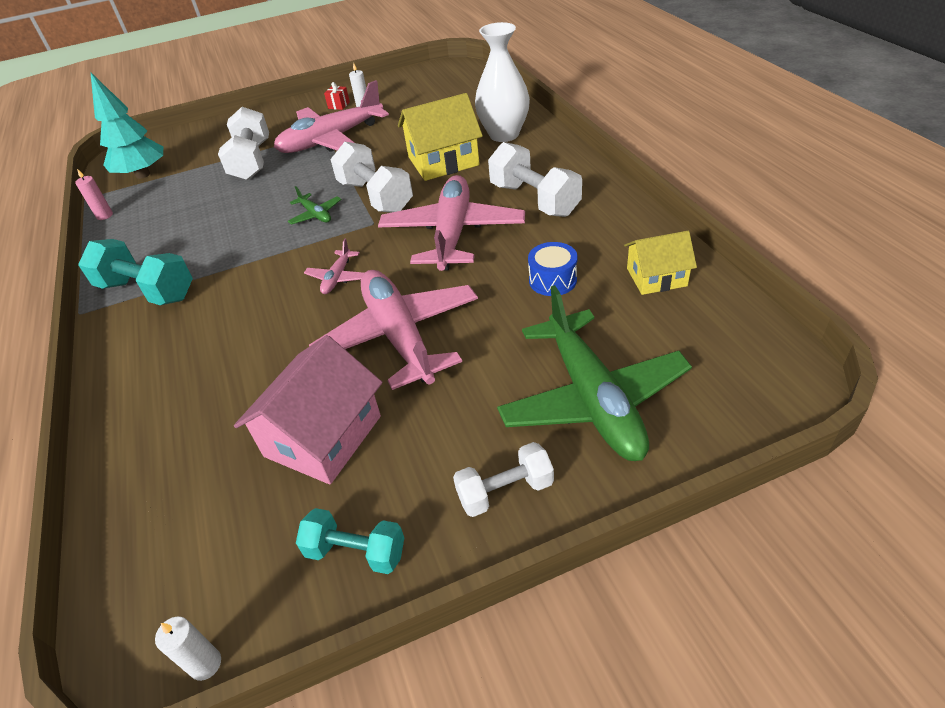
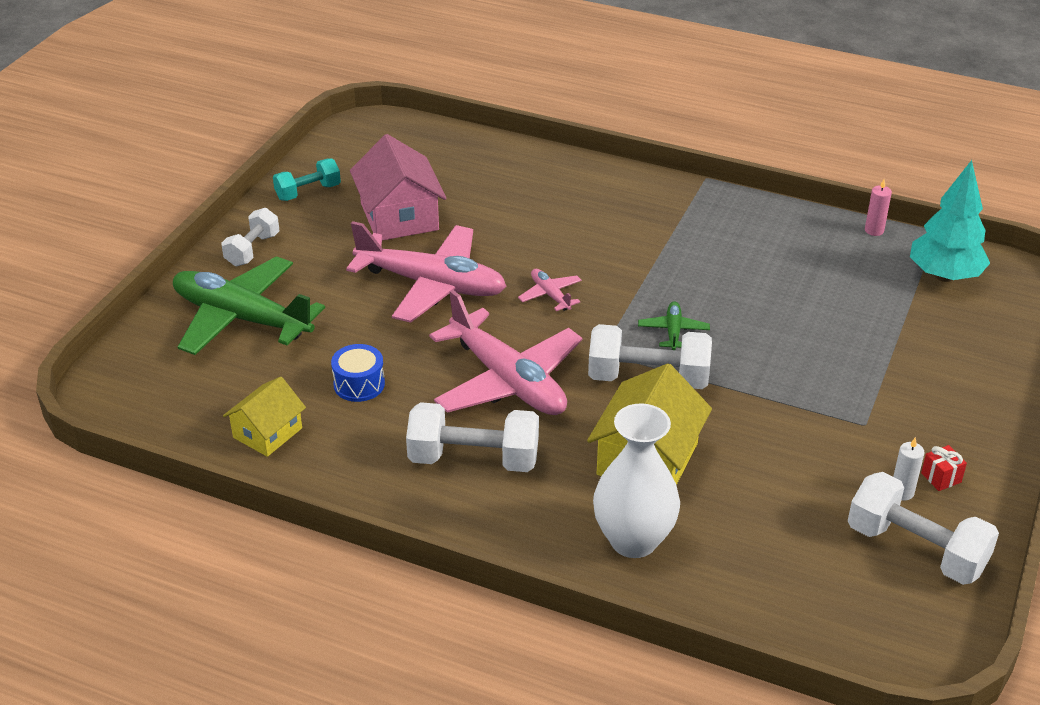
camera: 130 degrees right, 5 degrees down
(147, 291) = (688, 212): turquoise dumbbell -> none
(205, 664) = (329, 136): white candle -> none
(251, 161) = (866, 347): white dumbbell -> white dumbbell (916, 549)
(316, 215) = (673, 331): green plane -> green plane turned 90 degrees clockwise
(331, 140) = (835, 419): pink plane -> none

